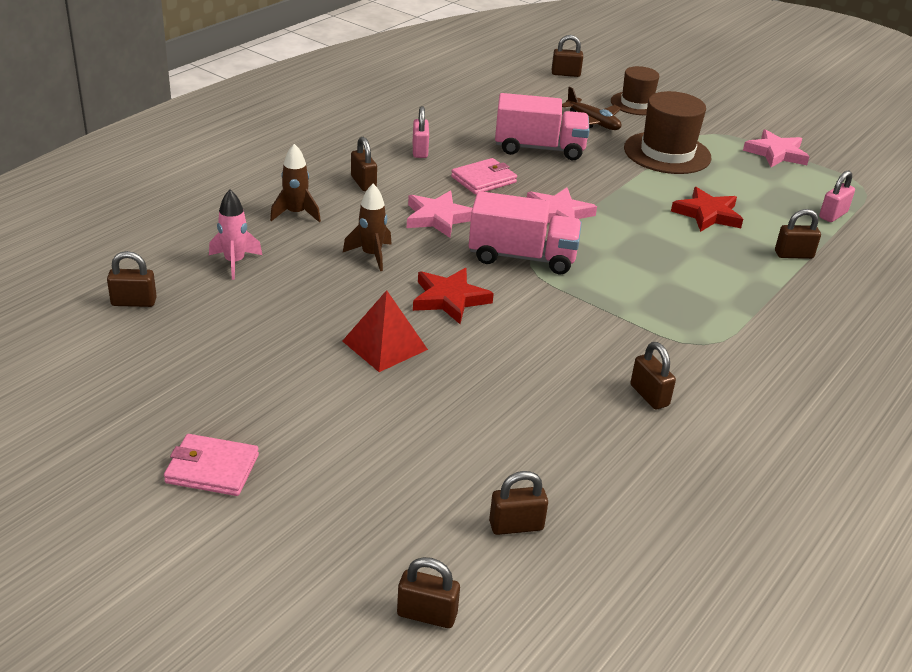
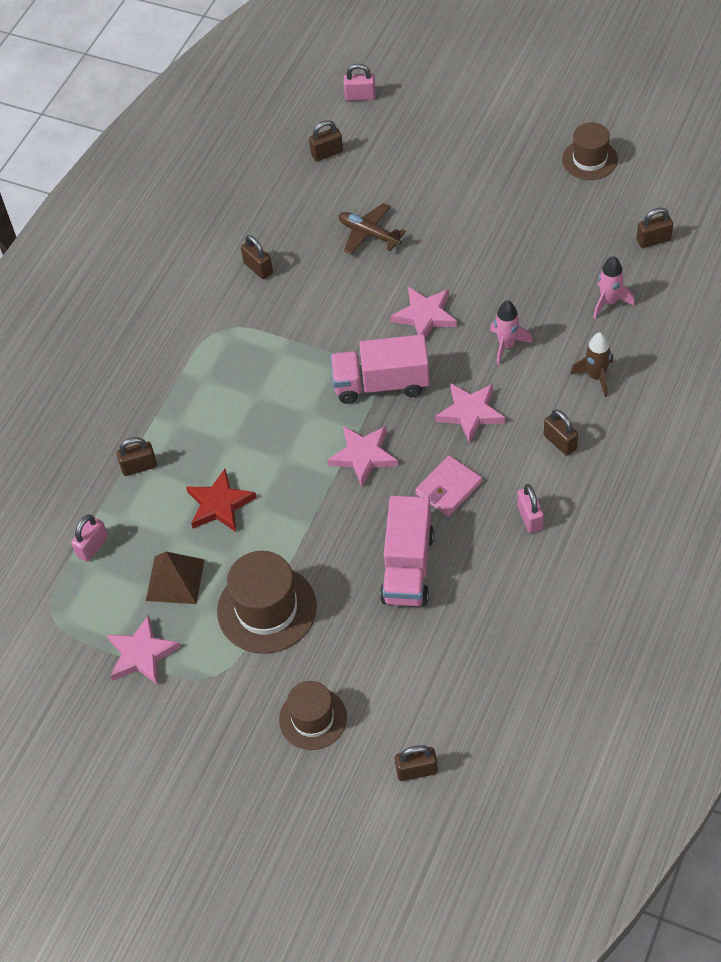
camera: 175 degrees right, 20 degrees up
(130, 408) = (589, 159): none -> brown hat
(212, 469) = (514, 137): pink wallet -> none
(371, 255) = (506, 345): brown rocket -> pink rocket
(385, 345) = (455, 256): red pyramid -> none
(427, 614) = (360, 96): brown padlock -> pink padlock
(449, 299) = (425, 316): red star -> pink star
(539, 148) = (408, 567): pink truck -> pink truck turned 75 degrees counterclockwise
(593, 122) = (359, 650): brown plane -> brown plane (369, 234)
(750, 182) = (175, 580): none -> brown pyramid

